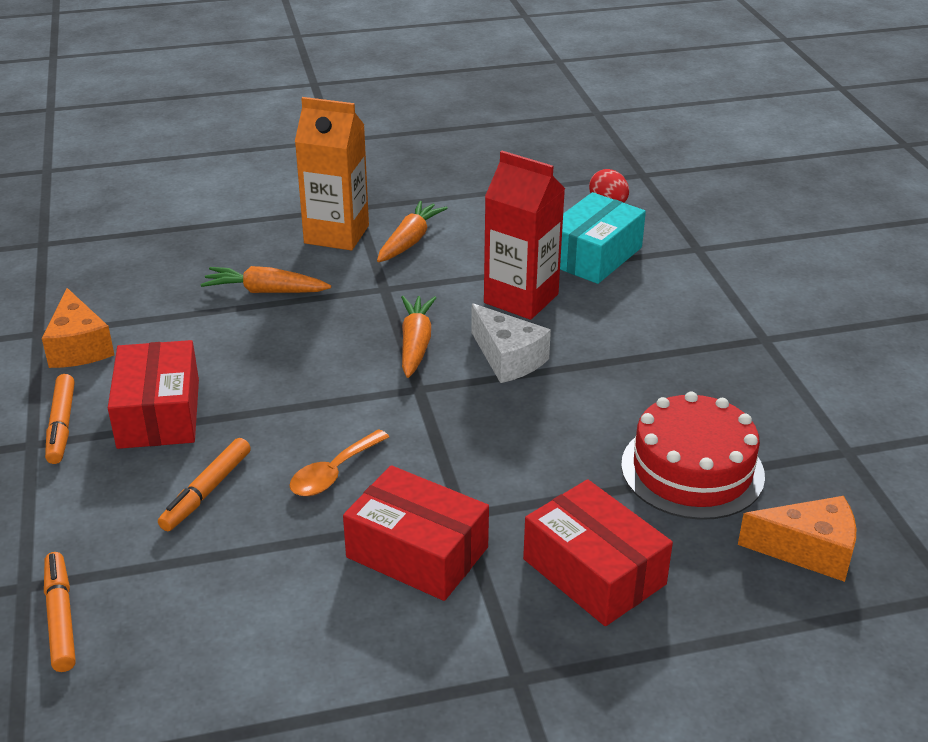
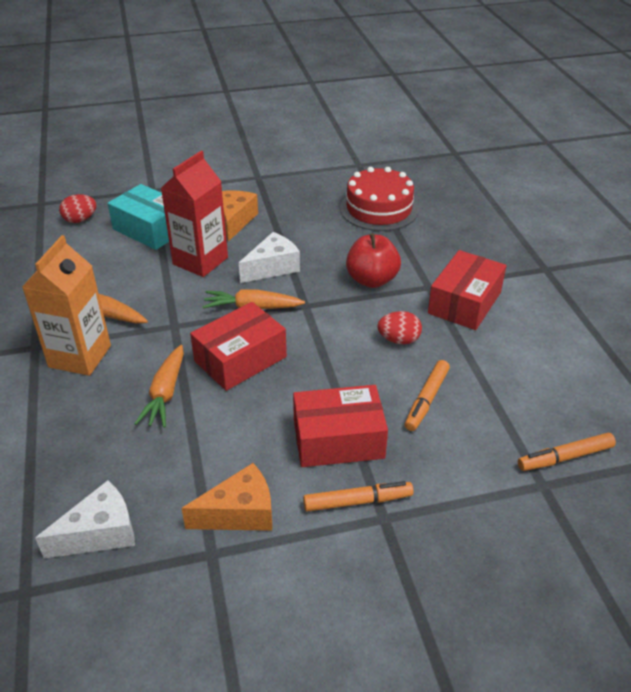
camera: 90 degrees left, 5 degrees up
(88, 271) = (100, 533): none -> white cheese
(206, 491) = (426, 400): orange marker -> orange marker turned 90 degrees clockwise
(333, 473) = (399, 340): orange spoon -> red egg
(479, 453) = (372, 280): none -> red apple
(594, 572) = (465, 243): red box -> red box (240, 359)
(808, 550) = (435, 183): orange cheese -> orange cheese (235, 221)

